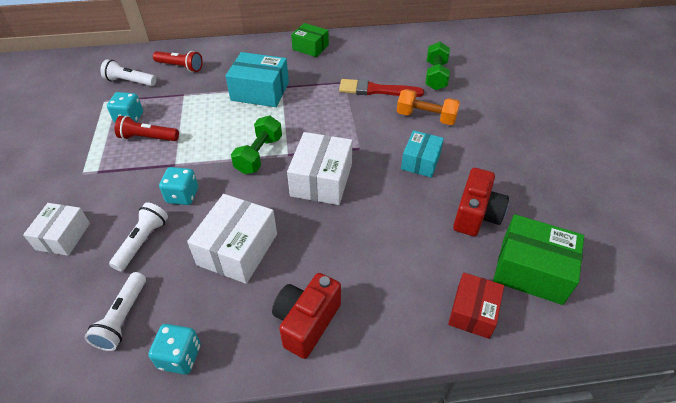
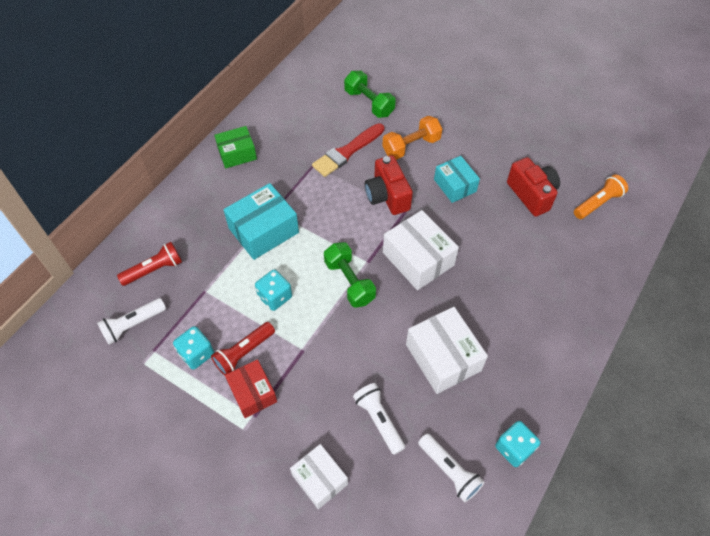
camera: 50 degrees left, 10 degrees up
(182, 195) = (349, 364): turquoise dice -> turquoise dice (275, 297)
(306, 322) = (543, 354): red camera -> red camera (387, 196)
(473, 312) = (604, 257): red box -> red box (252, 393)
(531, 270) = (598, 203): green box -> orange flashlight

